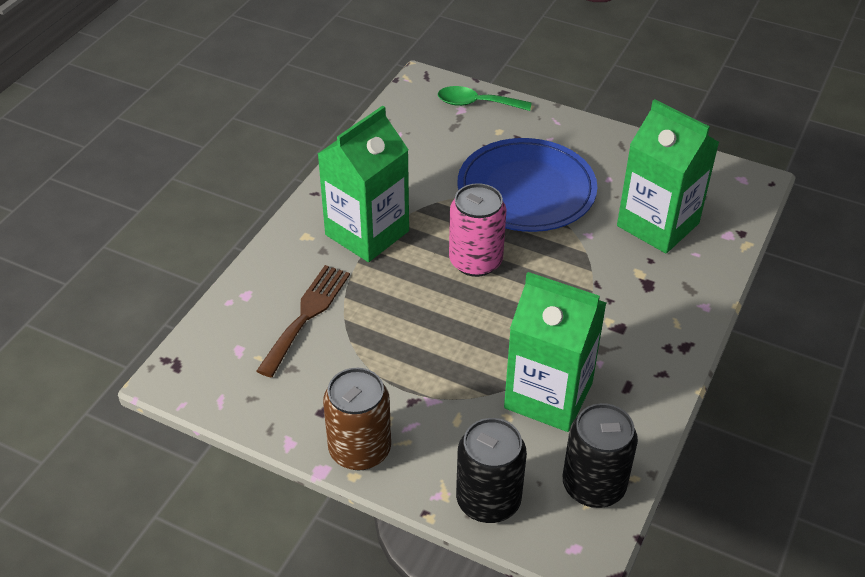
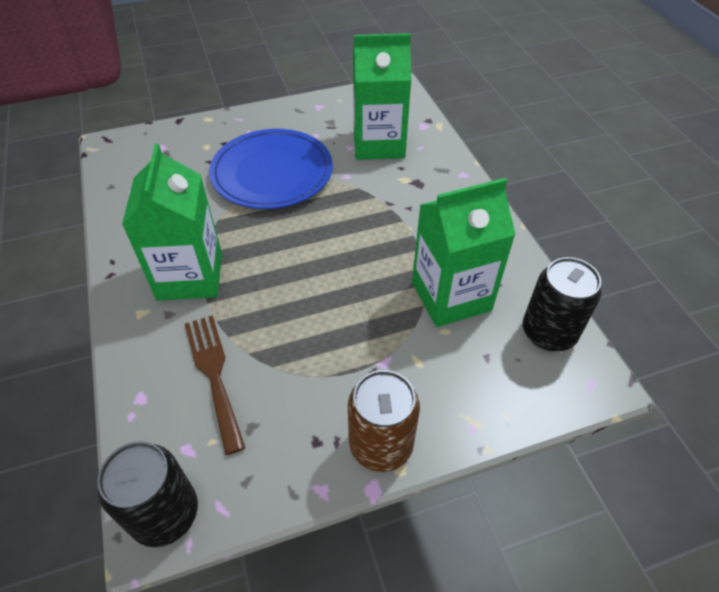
camera: 45 degrees left, 5 degrees up
(475, 261) = (295, 241): pink can -> none
(476, 103) = (168, 137): green spoon -> none
(488, 500) = (506, 401): black can -> black can (165, 514)

